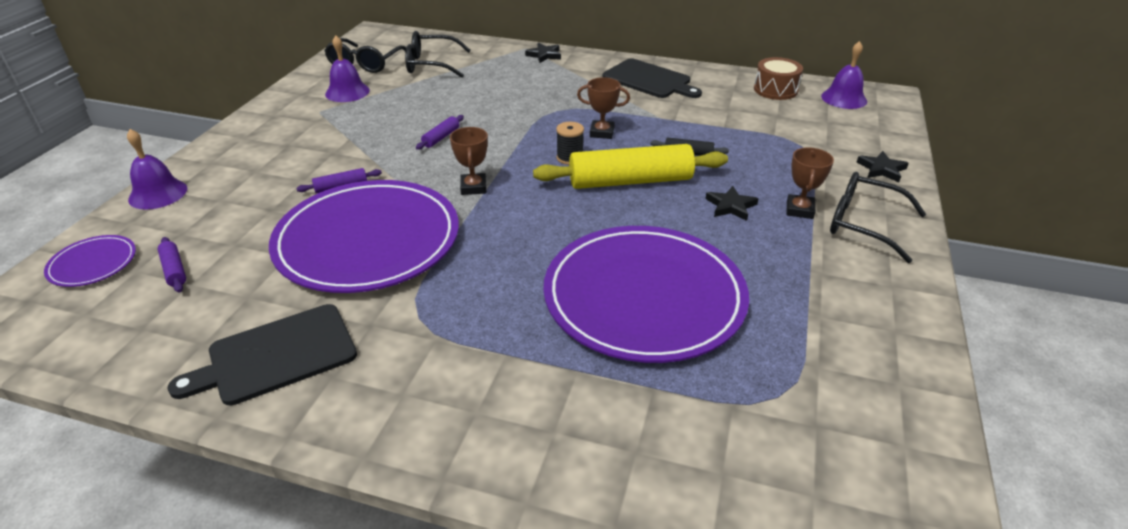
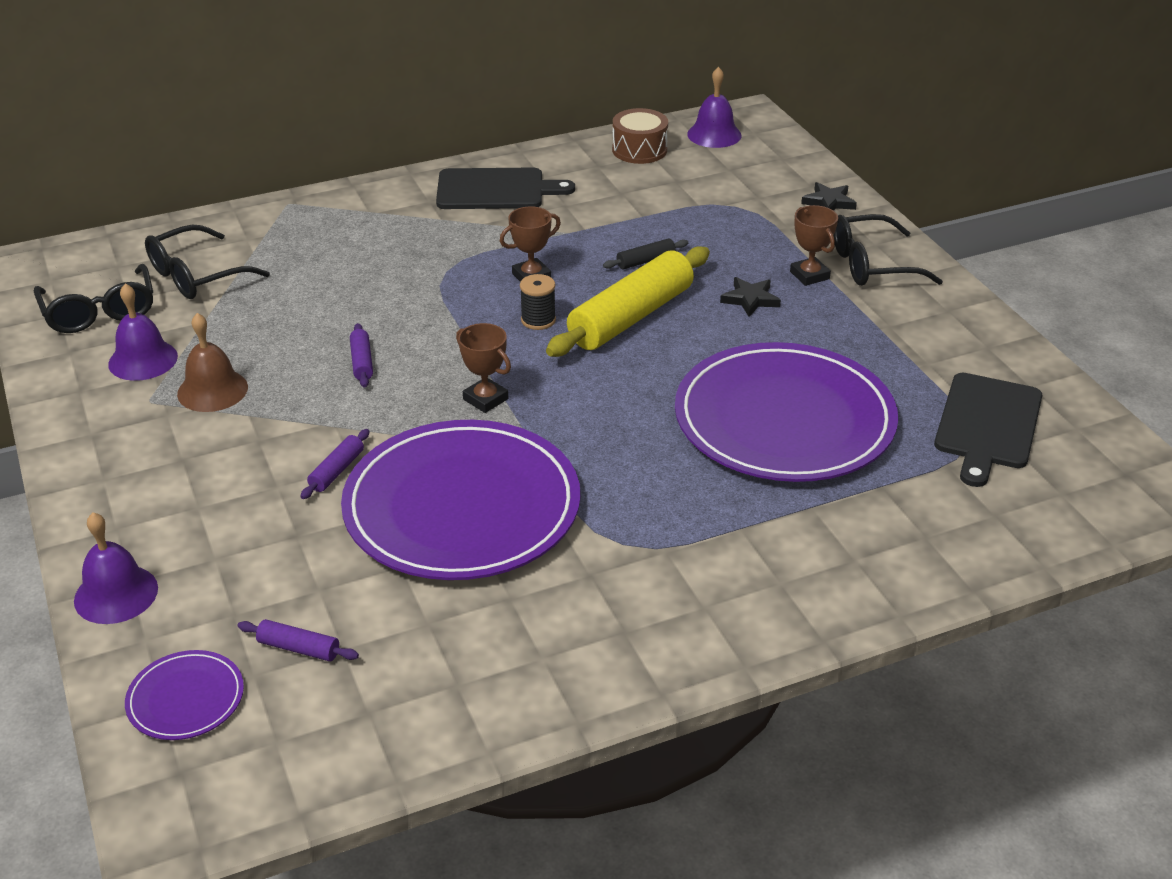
camera: 40 degrees left, 0 degrees up
(276, 355) = (546, 648): black cutting board -> black cutting board (987, 425)
(352, 119) = (212, 390): none -> brown bell
(544, 55) = (326, 204): black star -> none

